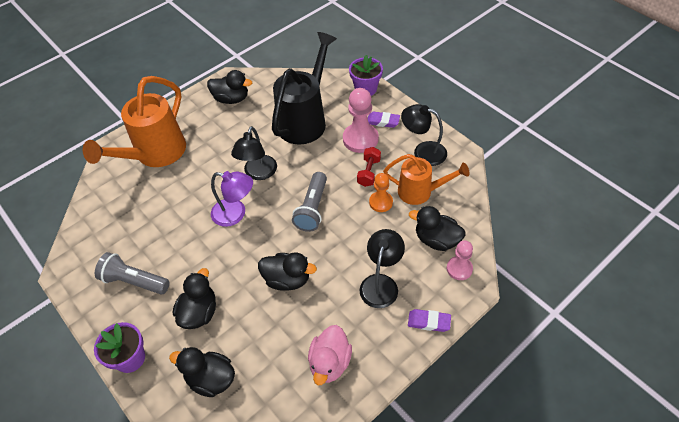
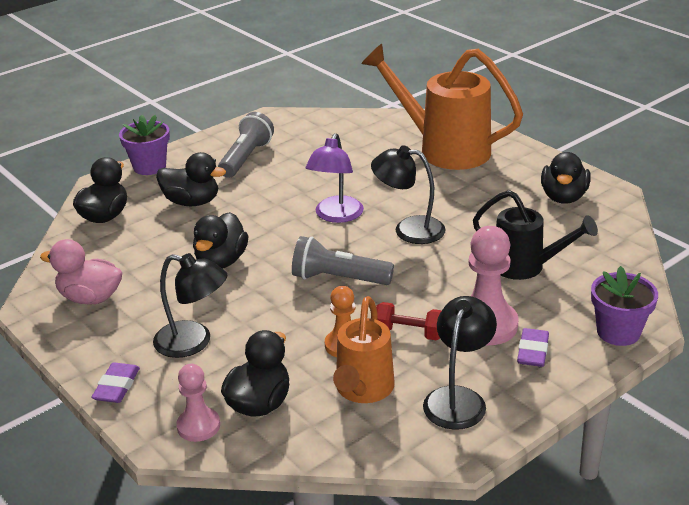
camera: 90 degrees right, 20 degrees down
(305, 120) = (525, 267): black watering can -> black watering can, size x0.62

